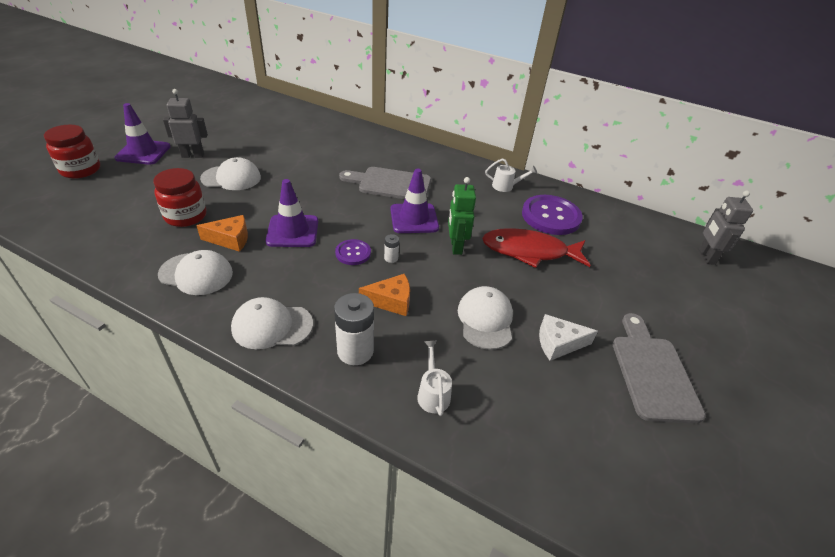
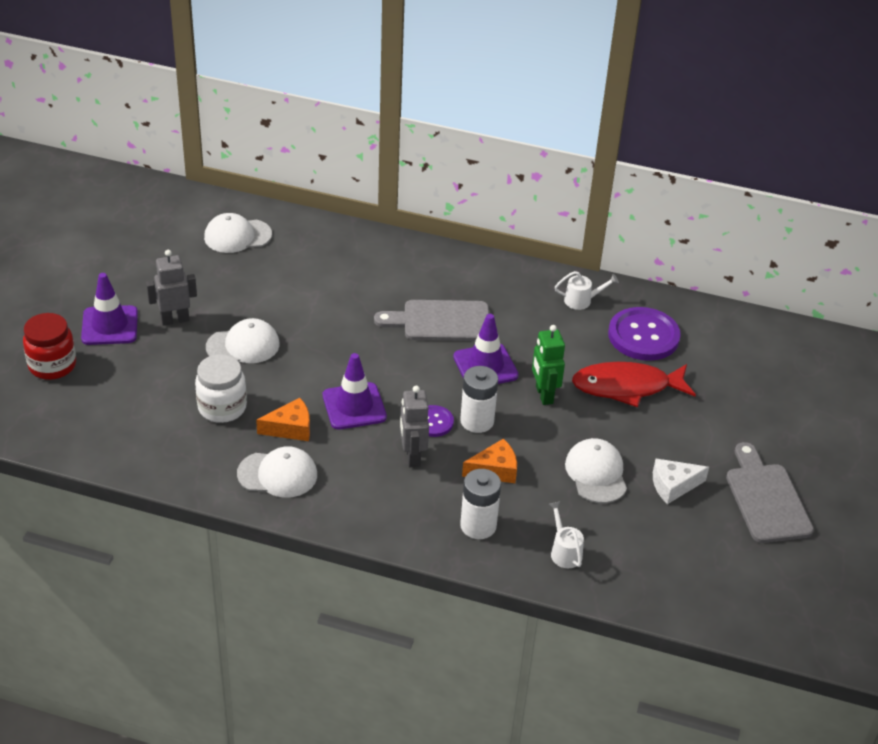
camera: 10 degrees left, 0 degrees up
(186, 216) = (222, 407): red jar -> white jar
(272, 326) = (386, 515): white cap -> white cap (237, 236)
(391, 258) = (477, 421): white battery -> white battery, size x2.12
(706, 256) = (823, 360): grey robot -> grey robot (412, 456)

